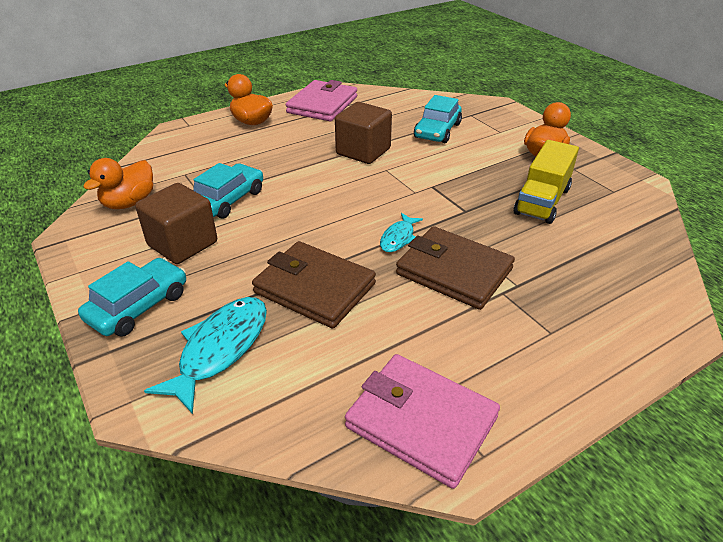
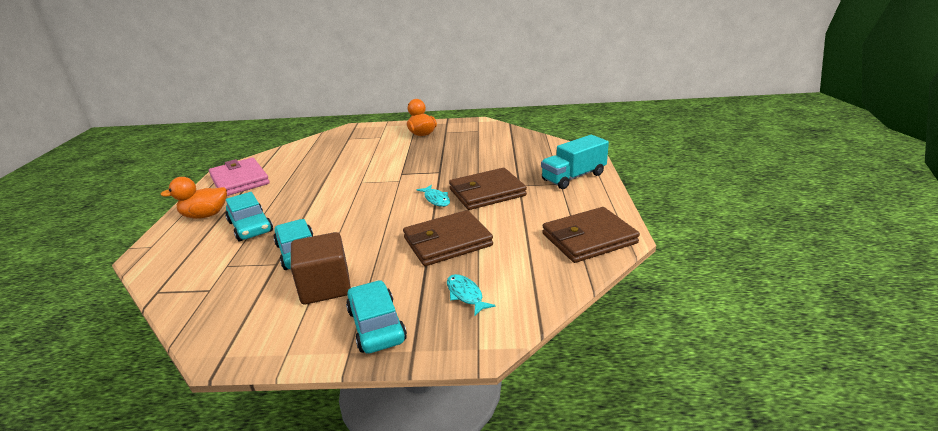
camera: 55 degrees left, 10 degrees down
(129, 203) = (223, 305): orange duck -> none
(220, 349) = (465, 295): turquoise fish -> turquoise fish, size x0.56
(363, 151) = (327, 183): brown cube -> none
(421, 422) = (589, 238): pink wallet -> brown wallet
(437, 131) = (347, 153): turquoise car -> turquoise car (250, 227)
(542, 201) = (461, 149): yellow truck -> none
(585, 340) = (573, 177): none -> turquoise truck

